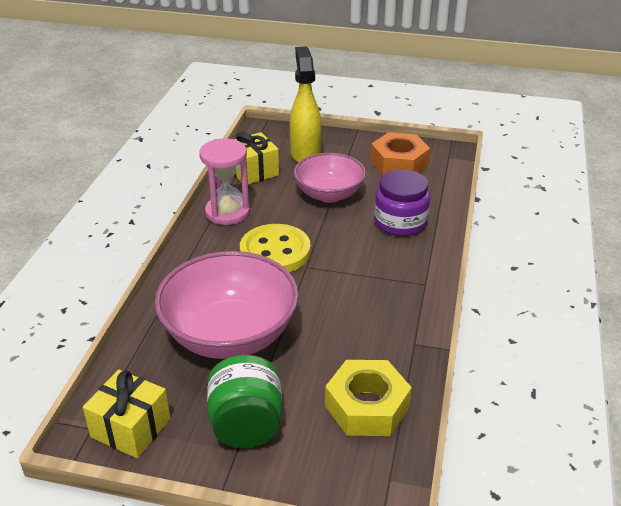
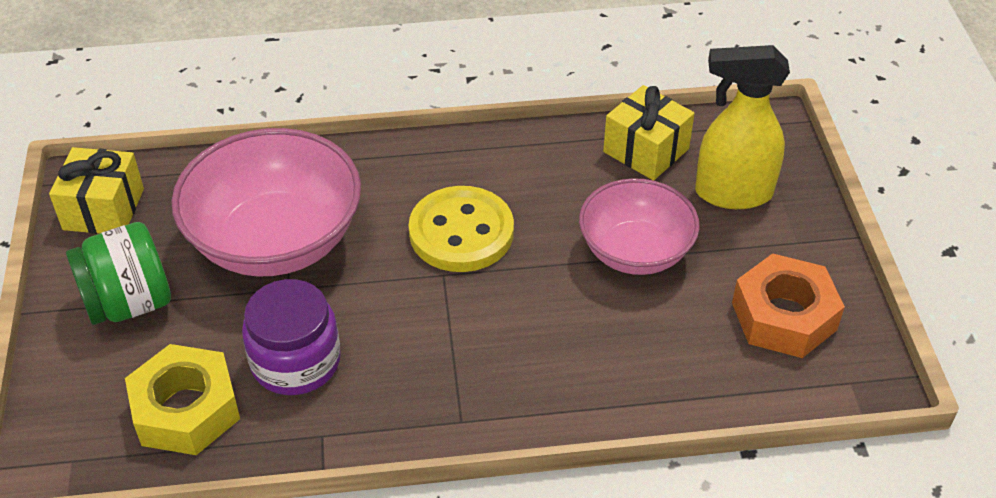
camera: 70 degrees right, 10 degrees up
(227, 212) = (528, 157): pink hourglass -> none
(305, 154) = (732, 193): yellow spray bottle -> yellow spray bottle turned 150 degrees counterclockwise
(400, 222) = (606, 356): purple jar -> purple jar (296, 361)

